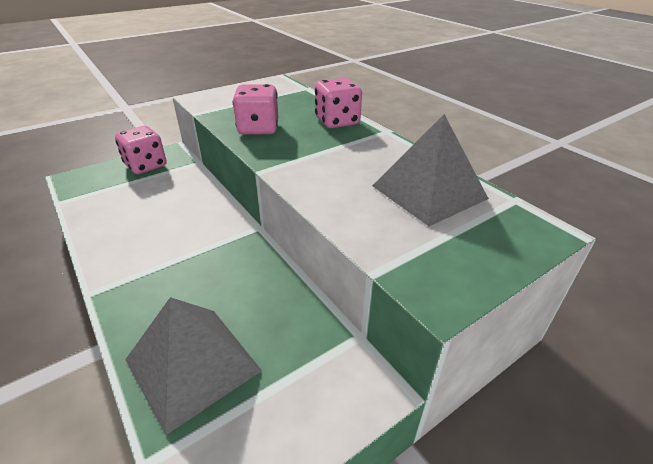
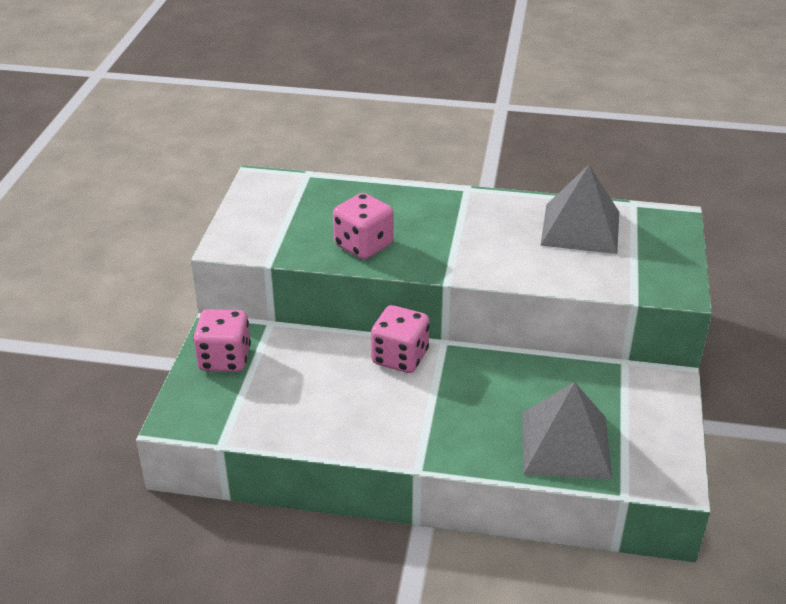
camera: 45 degrees left, 0 degrees up
(337, 121) = (413, 200): pink dice -> pink dice (400, 357)

